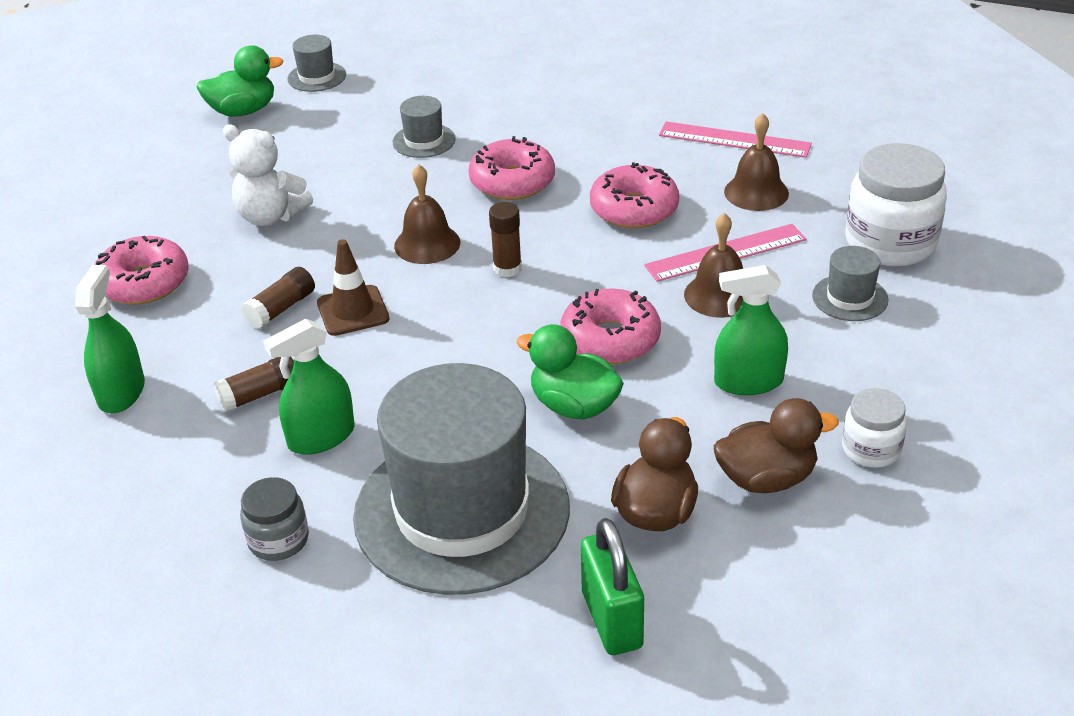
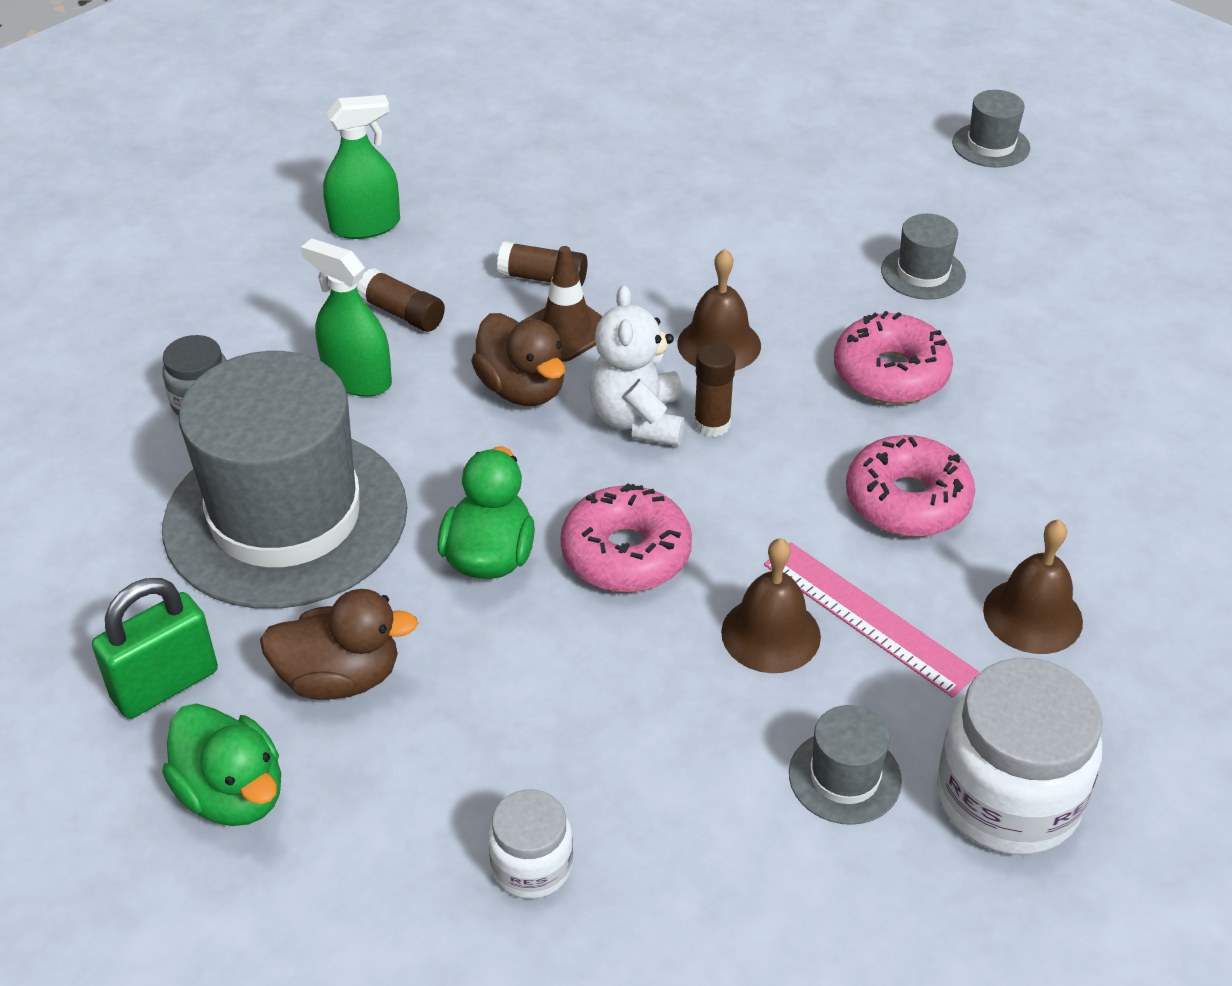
camera: 65 degrees right, 5 degrees up
(144, 283) = (534, 173): pink donut -> none
(243, 111) = (878, 120): green duck -> green duck (233, 794)
(271, 216) = (695, 212): white teddy bear -> white teddy bear (638, 420)
(734, 140) = (1149, 559): pink ruler -> none
(748, 381) = (608, 707): green spray bottle -> none
(766, 479) = (434, 768): brown duck -> brown duck (522, 389)

